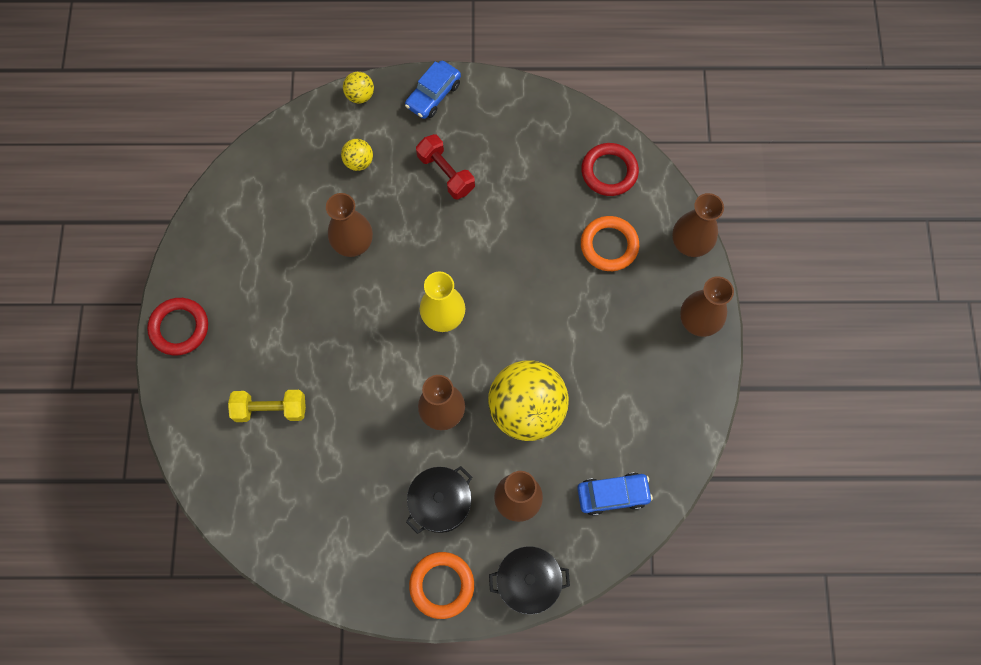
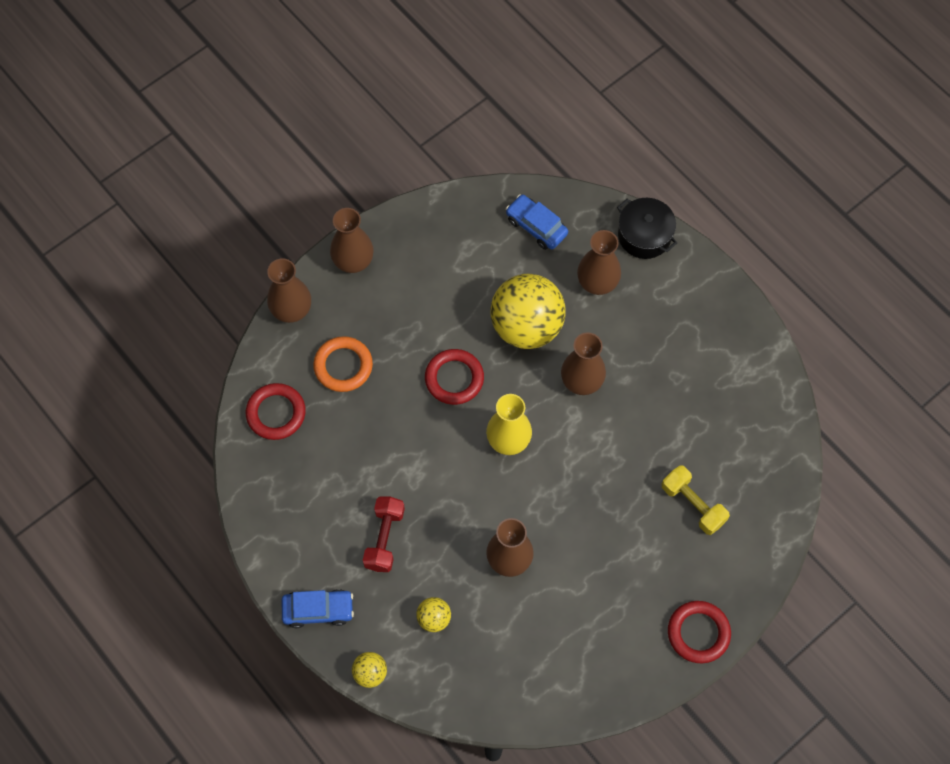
camera: 130 degrees left, 5 degrees down
(440, 502) = (646, 331): black pot -> none
(442, 585) = (698, 286): orange ring -> none
(529, 317) = (454, 378): none -> red ring

